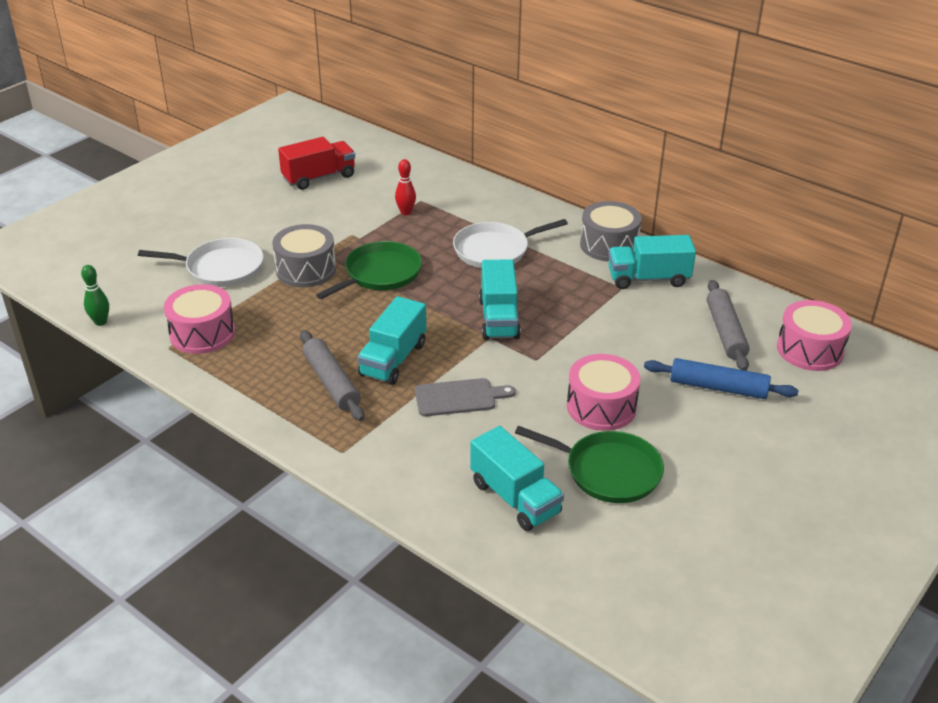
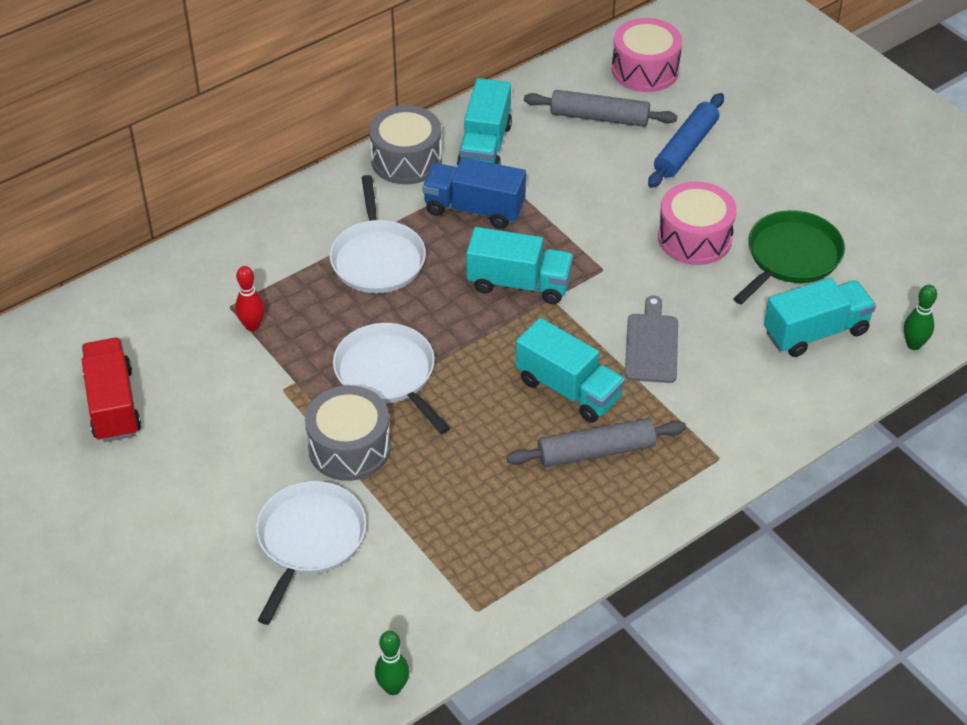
camera: 75 degrees left, 10 degrees up
(202, 333) = (457, 571): pink drum -> none
(380, 274) = (388, 374): green pan -> white pan
(526, 571) = (914, 344): none -> green bowling pin
(571, 284) = (474, 209): none -> blue truck

